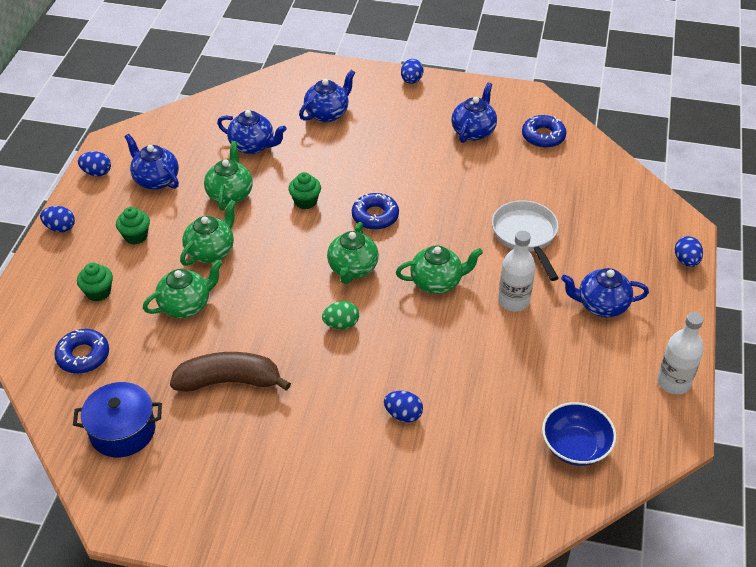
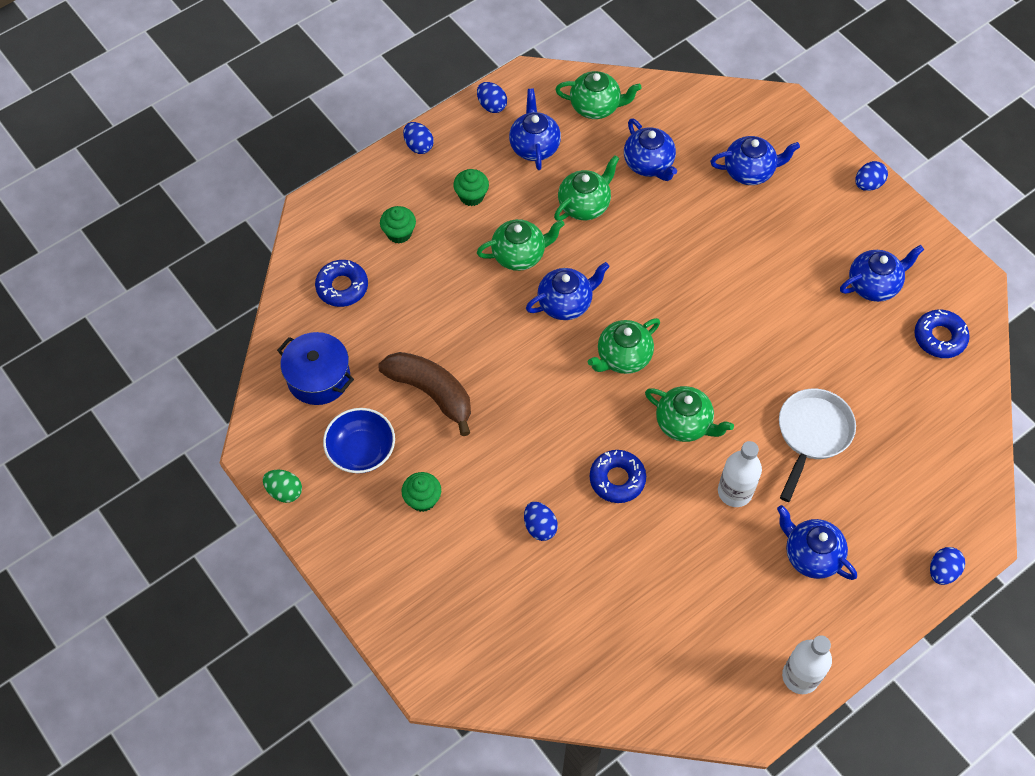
camera: 40 degrees right, 15 degrees up
(186, 305) = (456, 295): green teapot -> green teapot (596, 107)
(277, 261) = (566, 303): none -> blue teapot
(305, 201) = (644, 257): green cupcake -> green cupcake (422, 499)
(341, 324) = (565, 405): green egg -> green egg (284, 491)
(375, 216) = (692, 316): blue donut -> blue donut (617, 479)
(575, 446) = (653, 665): blue bowl -> blue bowl (361, 450)

